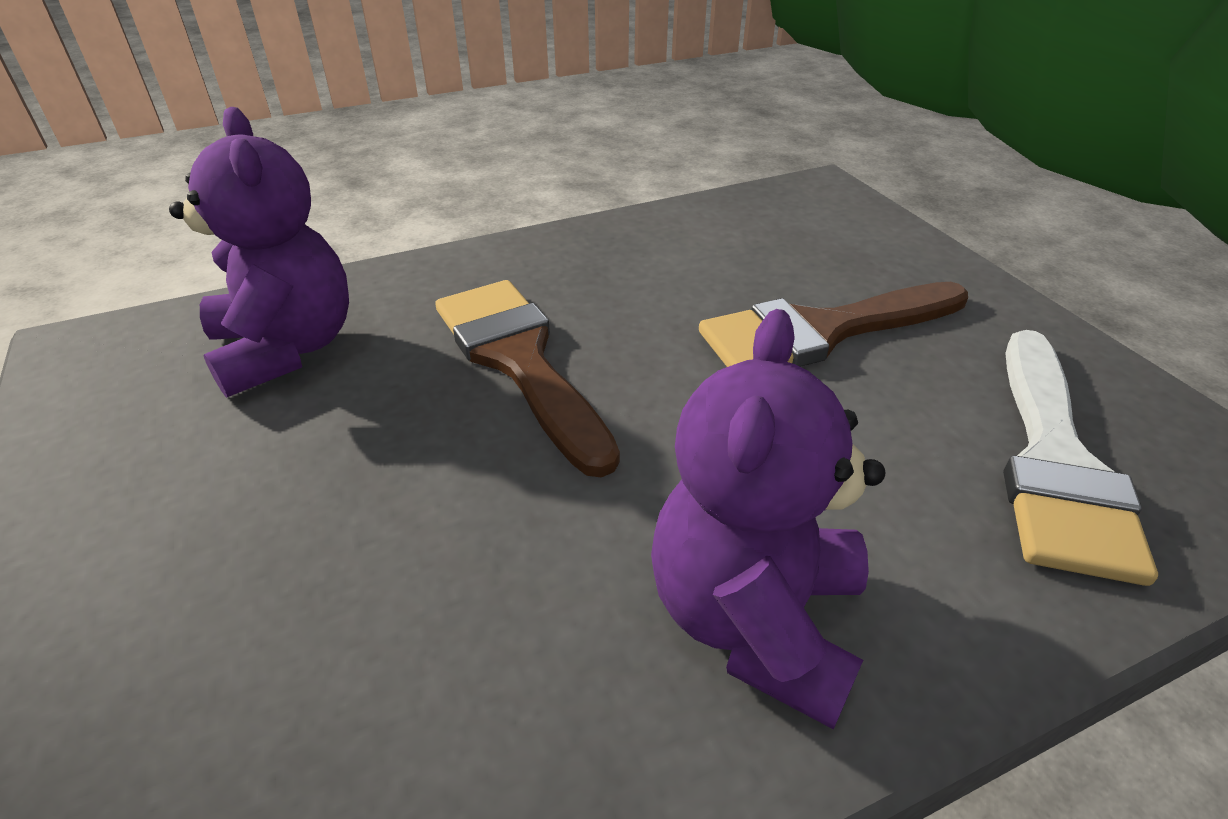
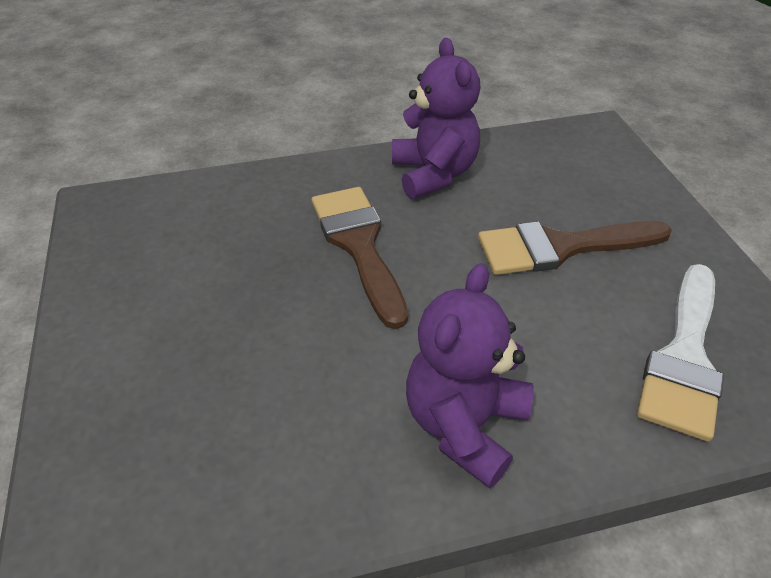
camera: 10 degrees right, 5 degrees up
(286, 349) = (218, 220): purple teddy bear -> purple teddy bear (433, 174)

